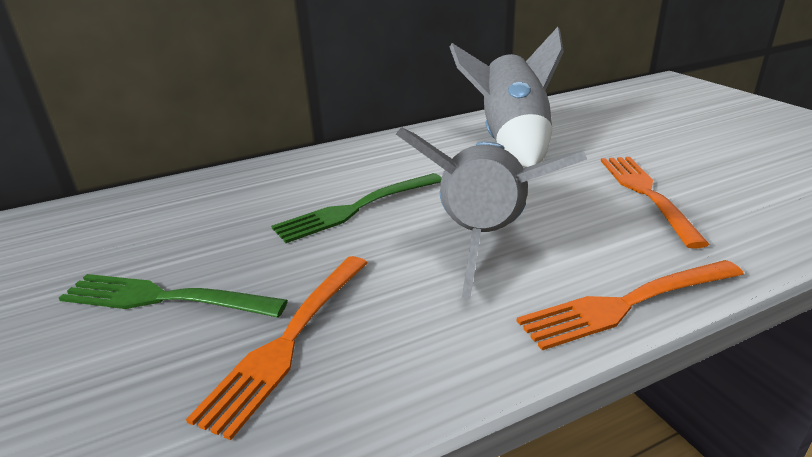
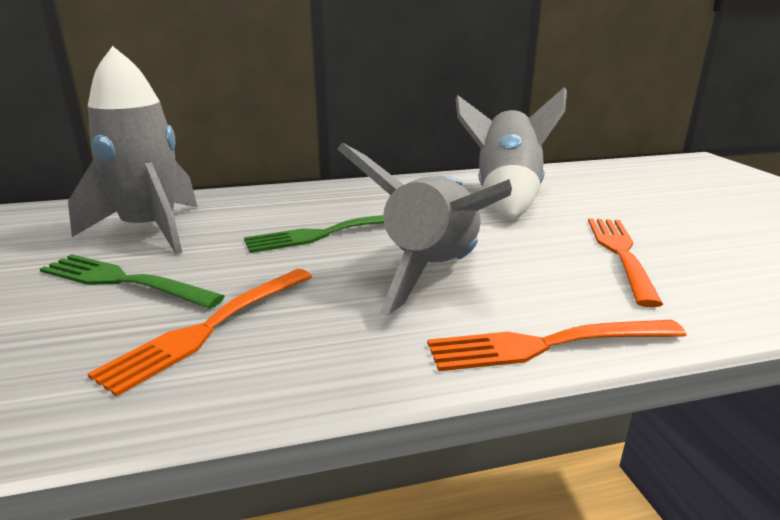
camera: 10 degrees right, 5 degrees down
(161, 230) = (150, 230): none -> grey rocket

